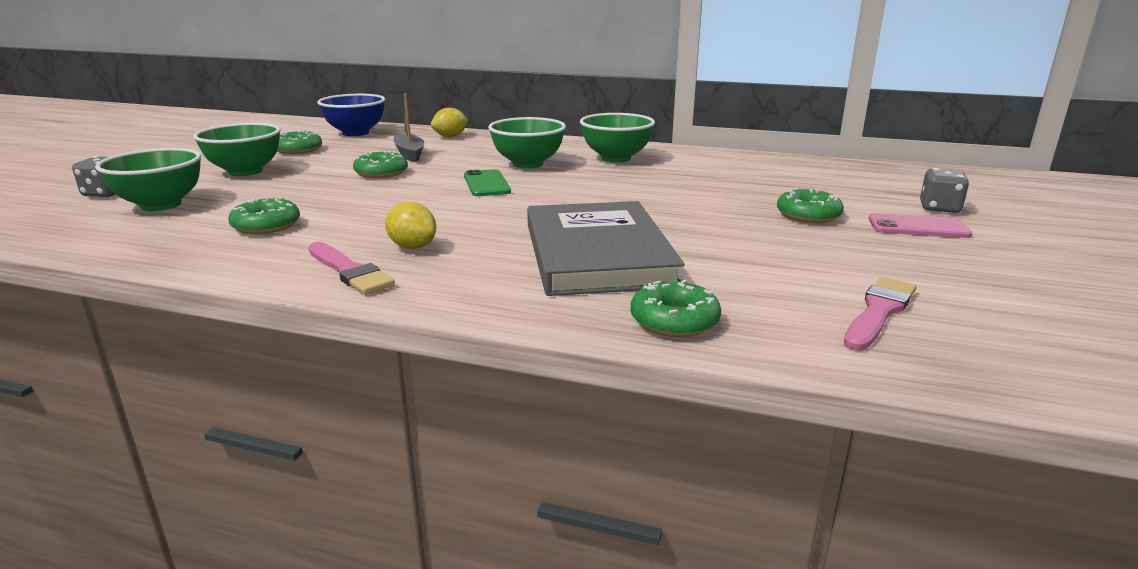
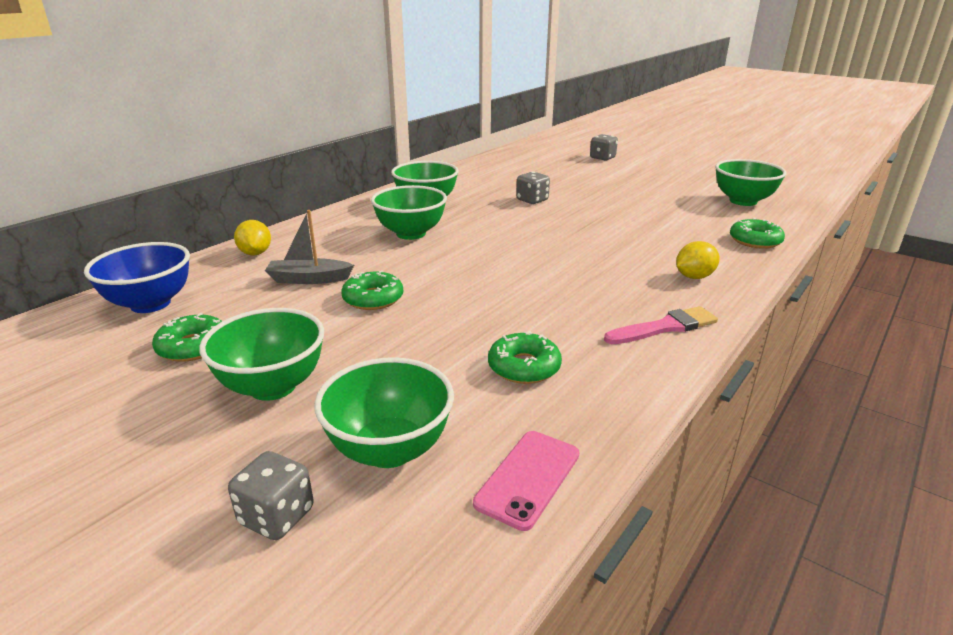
camera: 70 degrees left, 5 degrees up
(412, 247) = (615, 299): yellow lemon -> yellow lemon (694, 277)
(486, 184) = (459, 256): green phone -> none
(597, 254) = (650, 242): grey book -> none
(681, 191) = (532, 200): none -> grey dice
(808, 215) = (599, 183): green donut -> none
(879, 312) = (743, 201): pink brush -> green bowl
(918, 227) = (630, 168): pink phone -> pink phone (528, 478)

